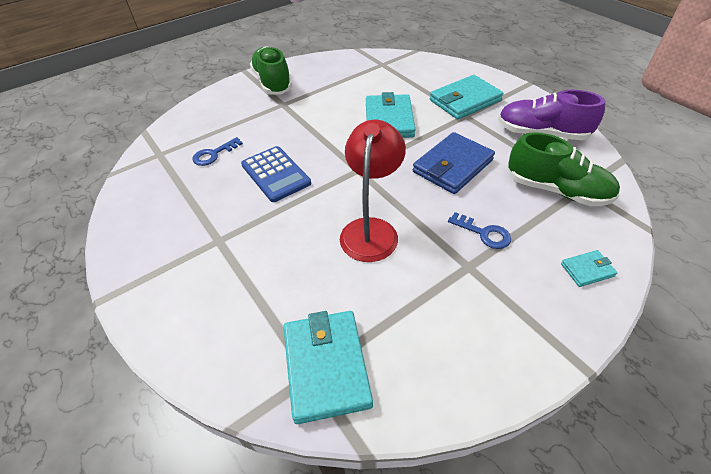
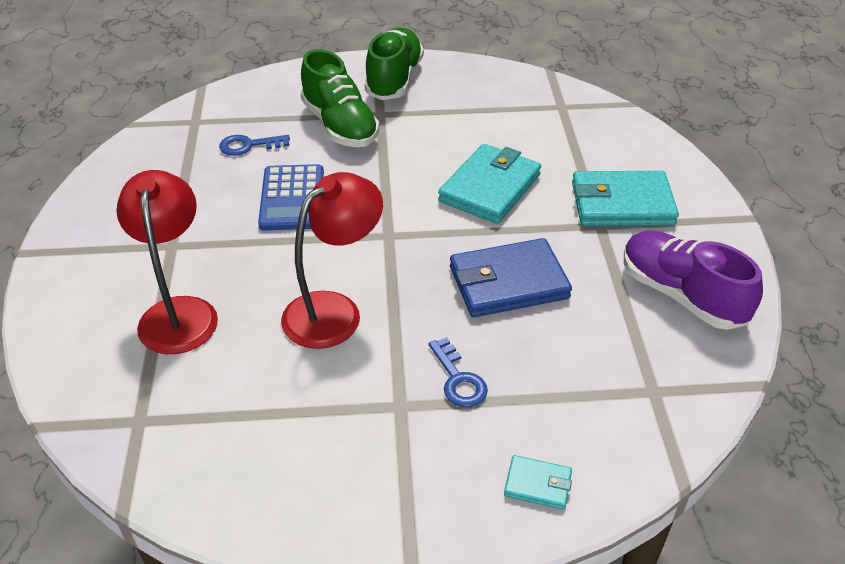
camera: 30 degrees right, 5 degrees down
(267, 282) = (179, 312): none -> red lamp
(326, 367) = (158, 421): turquoise wallet -> none
(556, 190) = (612, 376): green shoe -> green shoe (340, 126)

